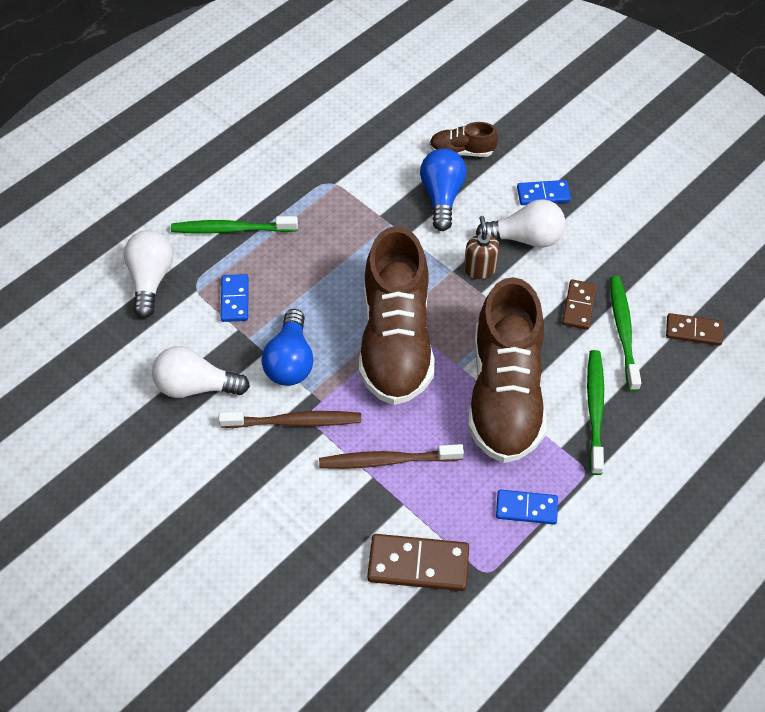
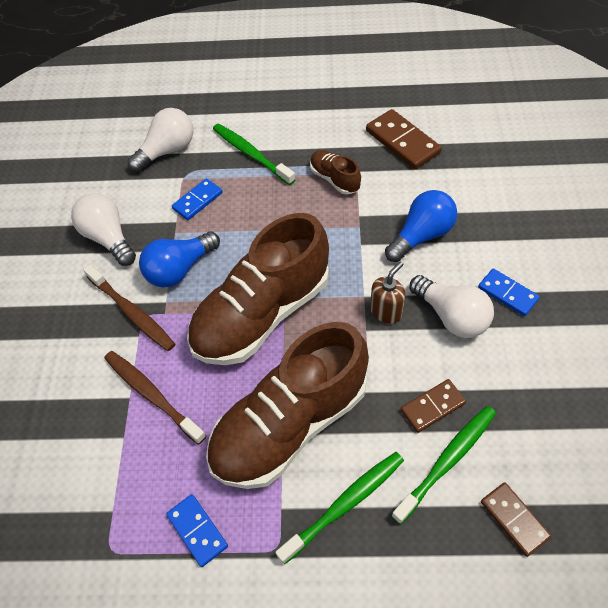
camera: 50 degrees right, 0 degrees up
(418, 564) = (78, 492): brown domino -> brown domino (402, 142)
(461, 151) = (477, 213): brown shoe -> brown shoe (334, 179)

